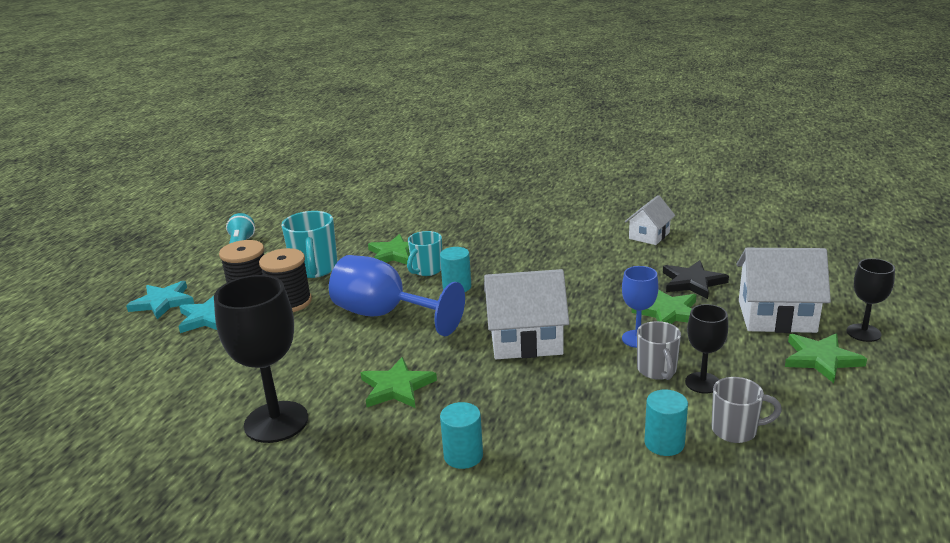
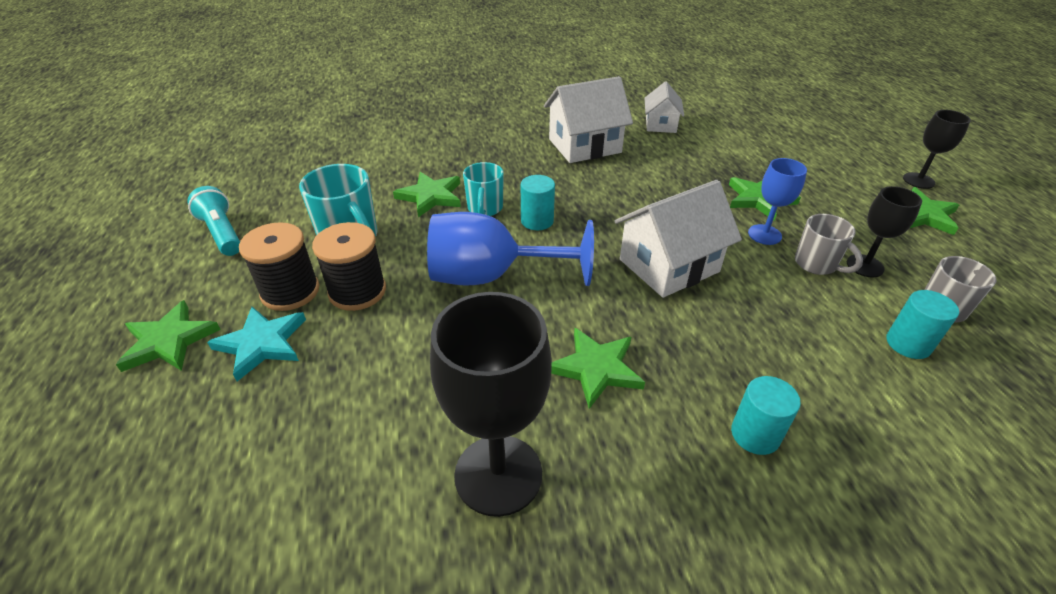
camera: 30 degrees left, 15 degrees up
(163, 302) = (169, 341): turquoise star -> green star
(692, 282) = (745, 163): black star -> none
(776, 316) = (843, 181): white house -> white house (584, 146)

